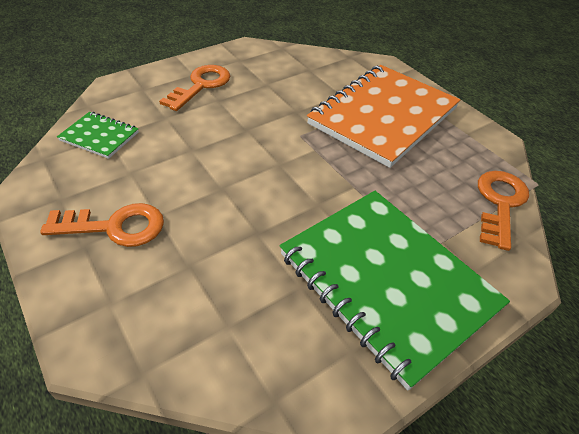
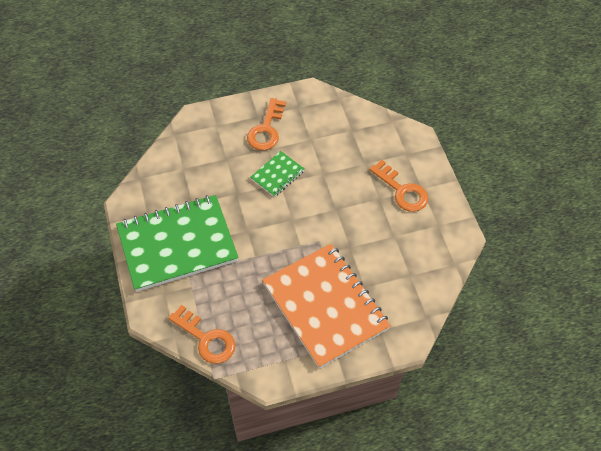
camera: 110 degrees right, 10 degrees up
(99, 136) = (352, 126): green notebook -> green notebook (277, 175)

